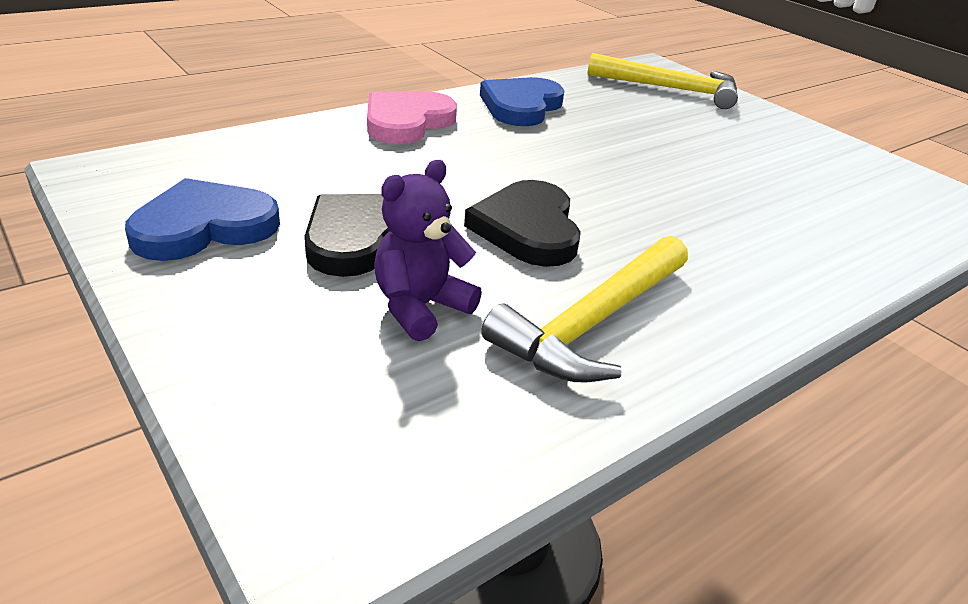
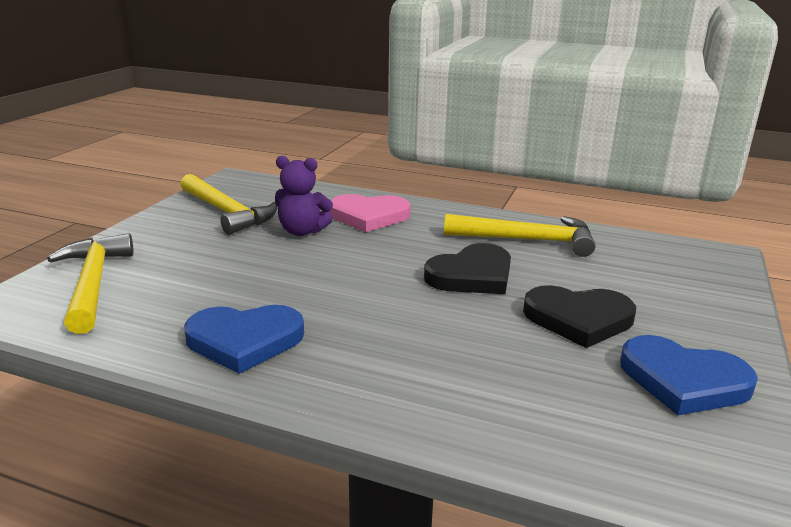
camera: 120 degrees left, 10 degrees down
(407, 122) = (375, 384): pink heart -> pink heart (369, 216)
(420, 307) = (598, 279): purple teddy bear -> purple teddy bear (302, 231)
(825, 167) = (227, 212): none -> yellow hammer

